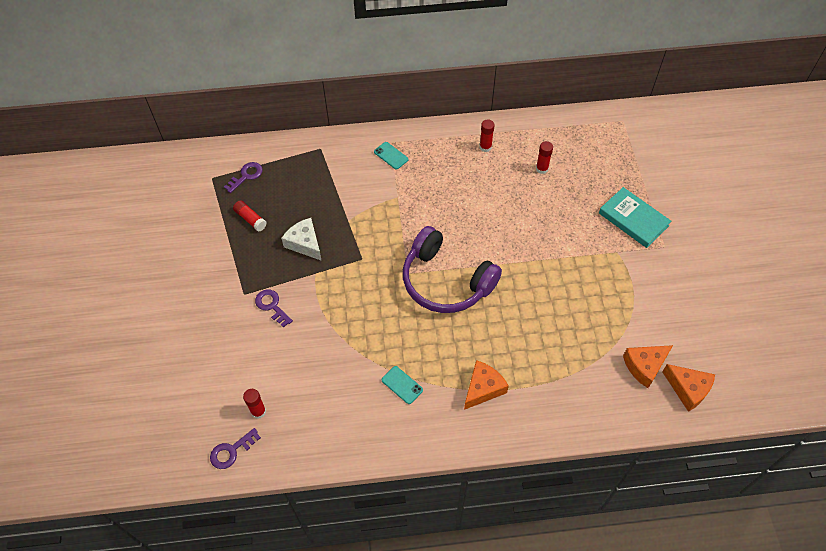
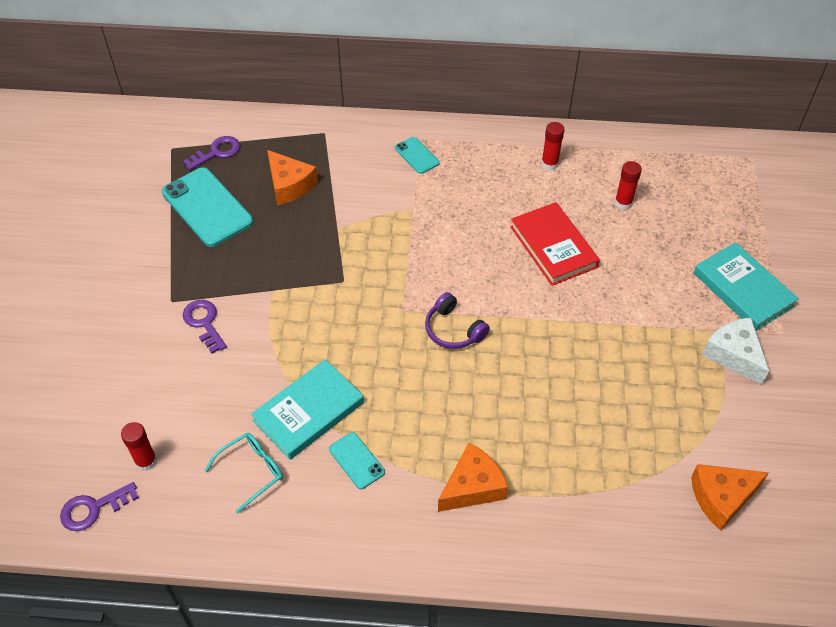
camera: 10 degrees right, 5 degrees down
(250, 219) = (207, 207): red glue stick -> turquoise phone
(305, 243) = (271, 249): white cheese -> white cheese (733, 354)
(333, 405) = (251, 471): none -> turquoise glasses
(361, 357) = (308, 412): none -> turquoise book
(446, 281) = (453, 330): purple headphones -> purple headphones, size x0.46
(501, 209) = (553, 247): none -> red book
(688, 389) = (783, 543): orange cheese -> orange cheese (289, 185)

